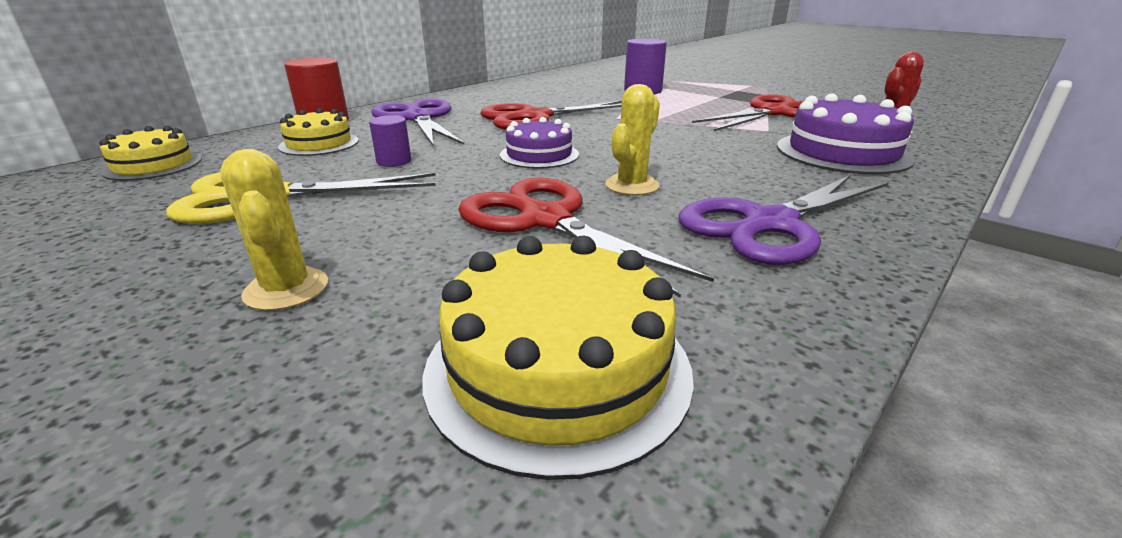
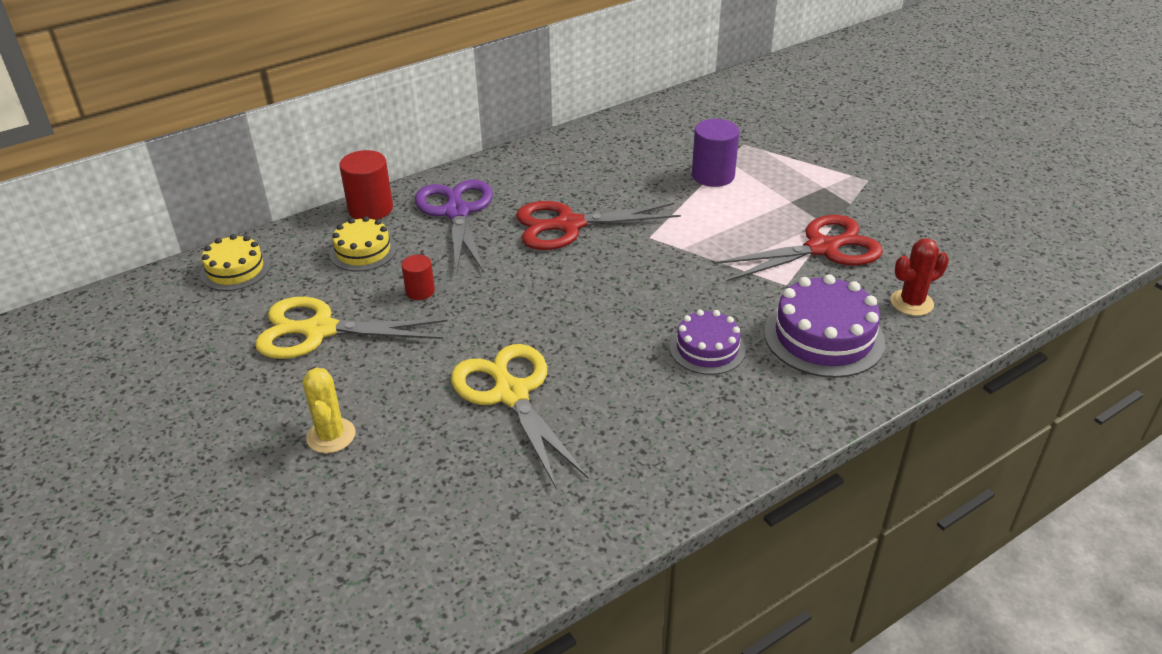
camera: 15 degrees right, 10 degrees up
(394, 161) = (420, 291): purple cylinder -> red cylinder
(539, 155) = (544, 299): purple cake -> purple cake (707, 349)
(545, 220) = (511, 393): red scissors -> yellow scissors
(558, 368) = (465, 524): yellow cake -> none
(632, 185) = (598, 359): yellow cactus -> none
(769, 224) = (672, 427): purple scissors -> none

